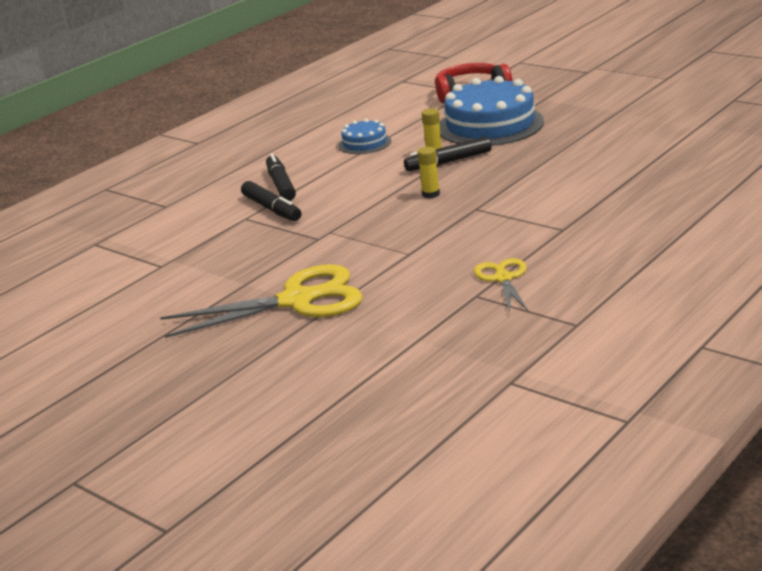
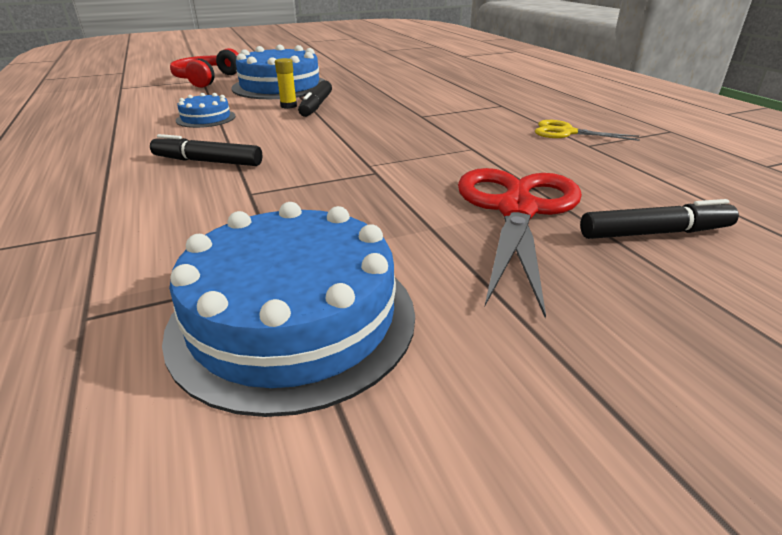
camera: 65 degrees left, 5 degrees up
(125, 284) = (293, 318): none -> blue cake
(272, 209) = (257, 176): black marker -> black marker (654, 233)
(298, 300) = (516, 209): yellow scissors -> red scissors
(430, 194) = (366, 121): yellow glue stick -> none

